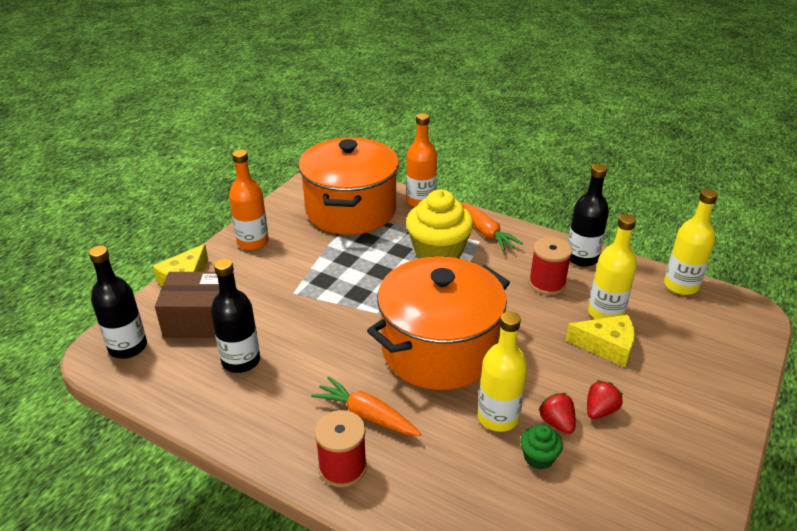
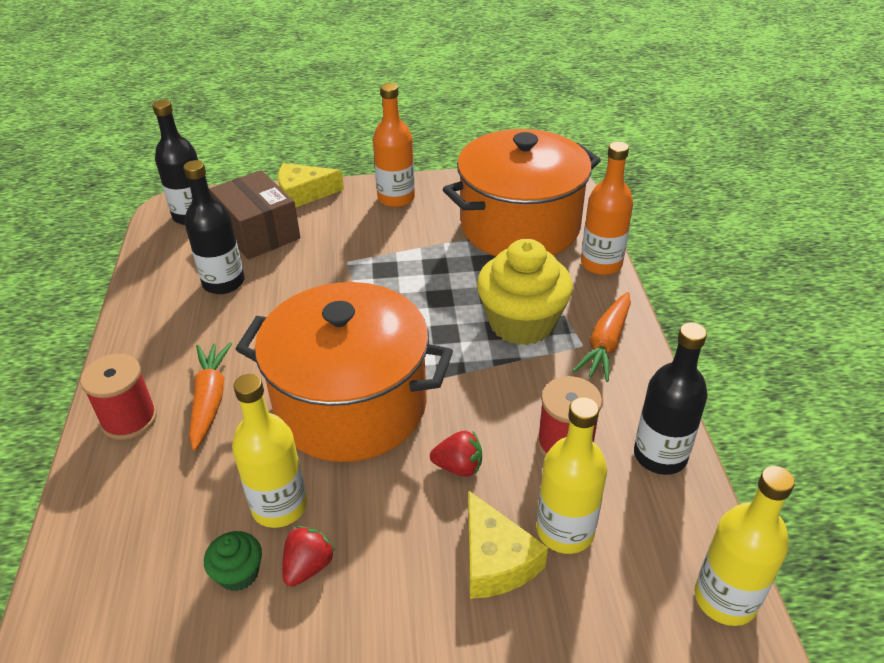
camera: 55 degrees right, 5 degrees up
(600, 410) = (362, 603): red strawberry -> red strawberry (458, 467)

